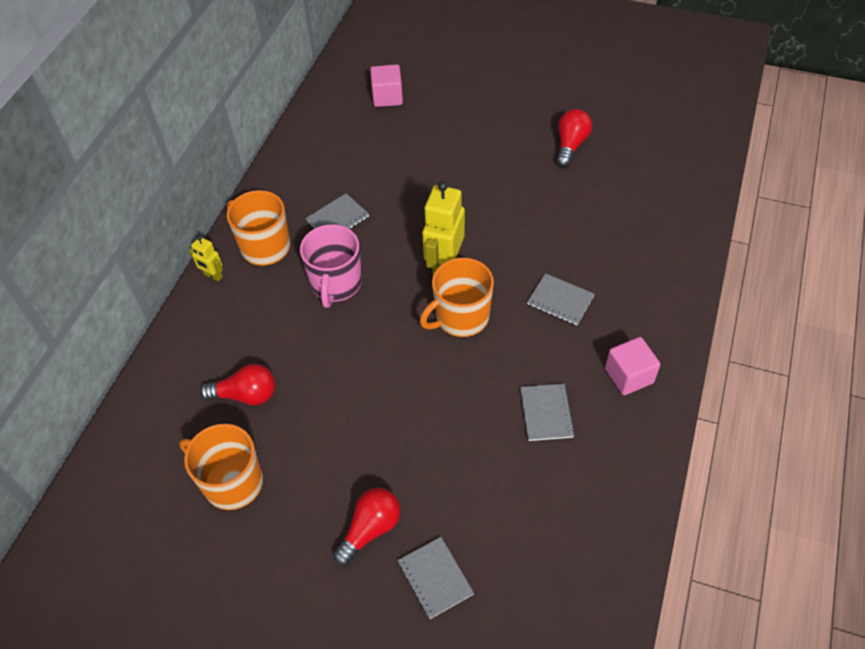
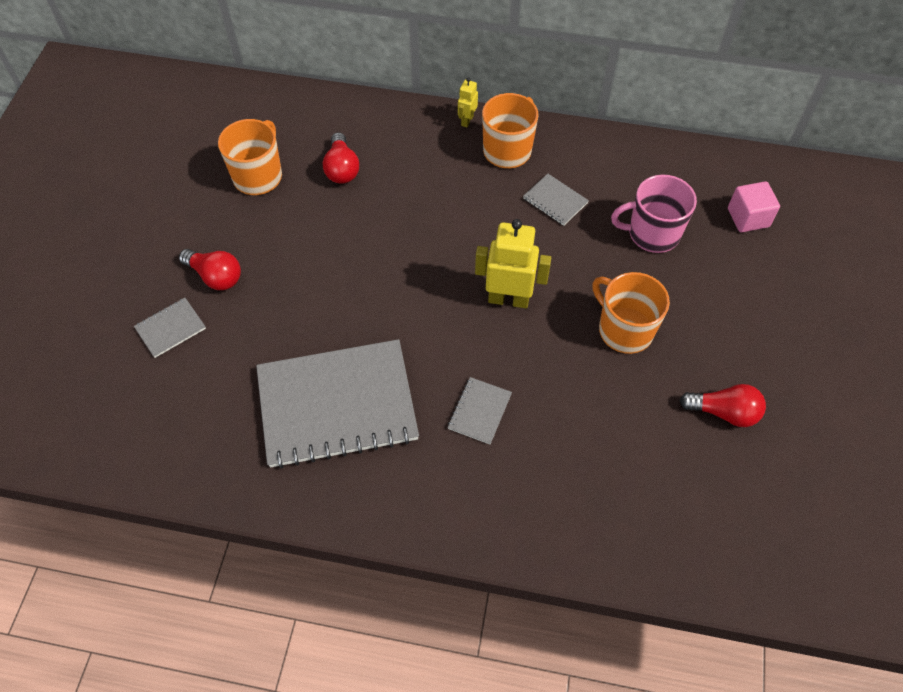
camera: 80 degrees right, 5 degrees up
(336, 284) = (471, 212): pink mug -> pink mug (652, 233)
(461, 317) = (445, 320): orange mug -> orange mug (624, 329)
(546, 413) = (337, 405): grey notebook -> grey notebook, size x2.43
(629, 376) = (388, 482): pink cube -> none

